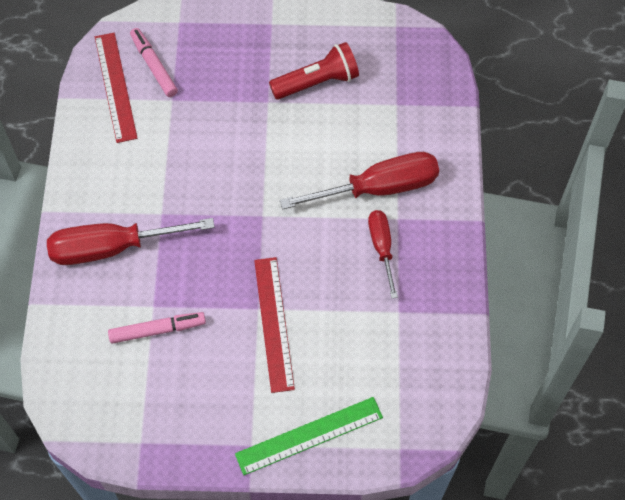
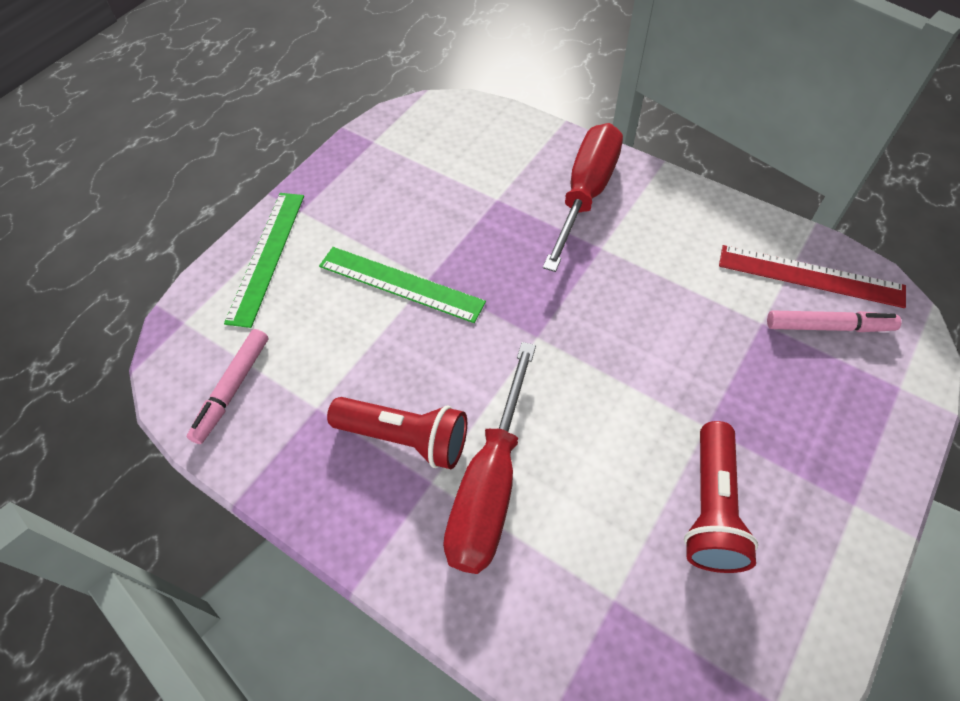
camera: 125 degrees right, 5 degrees down
(157, 330) = (469, 192): pink marker -> pink marker (232, 389)
(273, 323) = (401, 284): red ruler -> green ruler
(382, 248) = (405, 438): red screwdriver -> red flashlight

